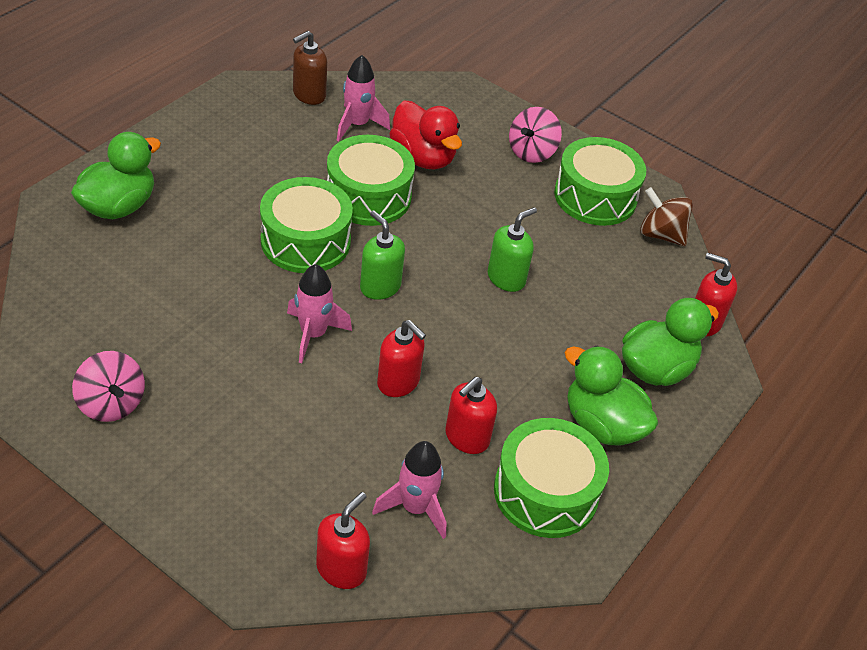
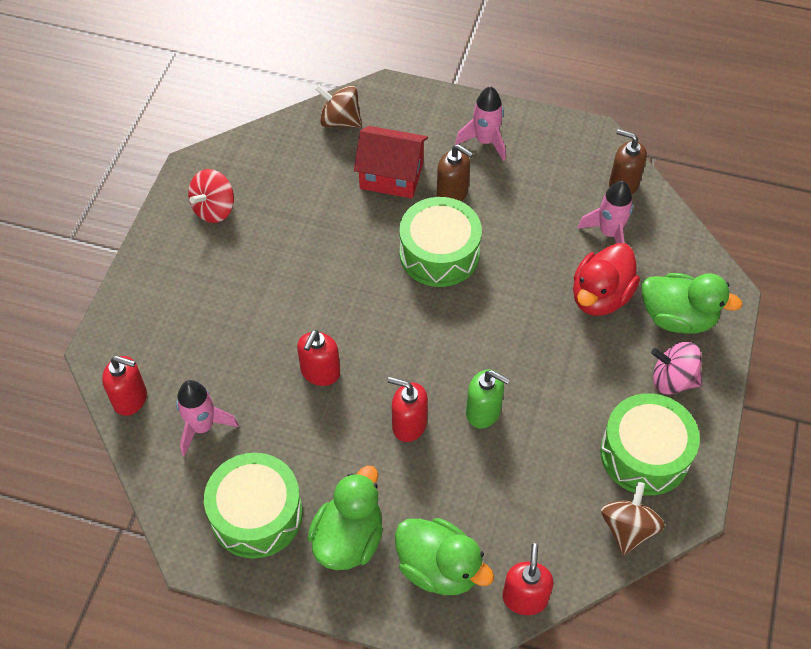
camera: 75 degrees right, 10 degrees up
(67, 252) = (340, 121): none -> brown spinning top
(111, 403) = (214, 209): pink spinning top -> red spinning top
(119, 206) = (403, 126): green duck -> green duck (678, 318)
(179, 239) = (391, 175): none -> red house
(237, 204) = (452, 193): none -> brown soap dispenser
(313, 334) = (340, 298): pink rocket -> pink rocket (485, 141)
(368, 196) = (522, 275): green drum -> none
(380, 287) = (417, 323): green soap dispenser -> none
(466, 438) = (286, 439): red soap dispenser -> red soap dispenser (409, 425)

